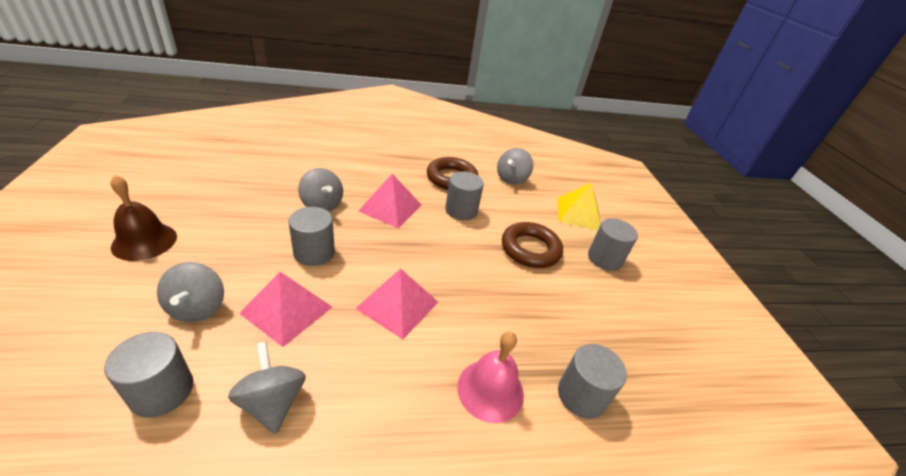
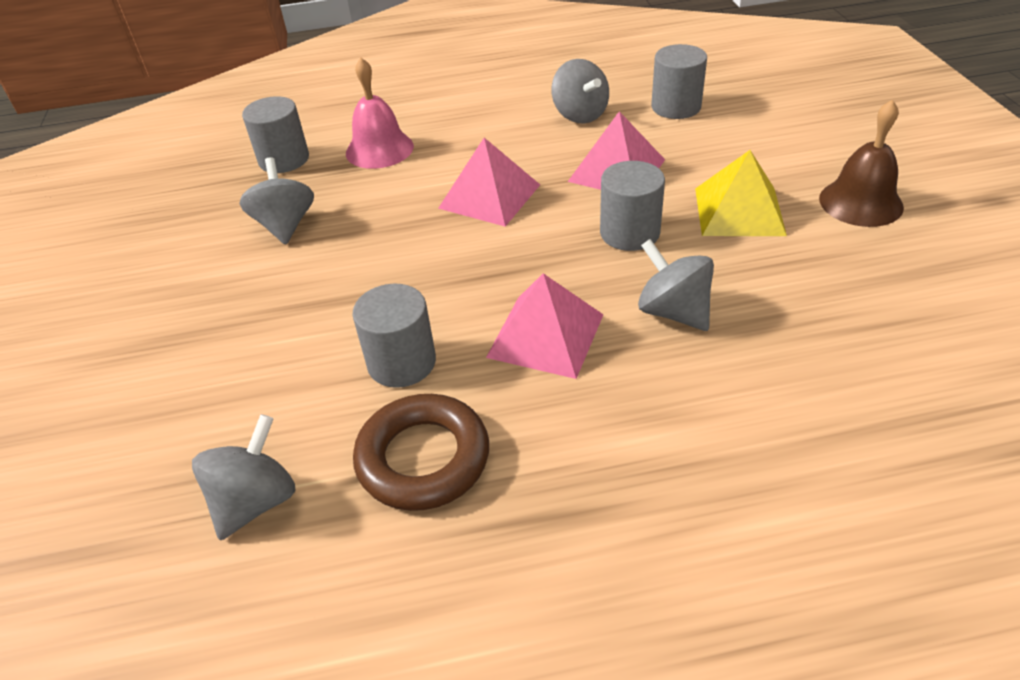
camera: 175 degrees left, 5 degrees up
(198, 308) = (711, 156): grey spinning top -> grey spinning top (285, 225)
(530, 249) = (279, 307): brown ring -> none
(578, 213) = (127, 417): yellow pyramid -> yellow pyramid (739, 211)
(604, 258) = (143, 318): grey cylinder -> none

